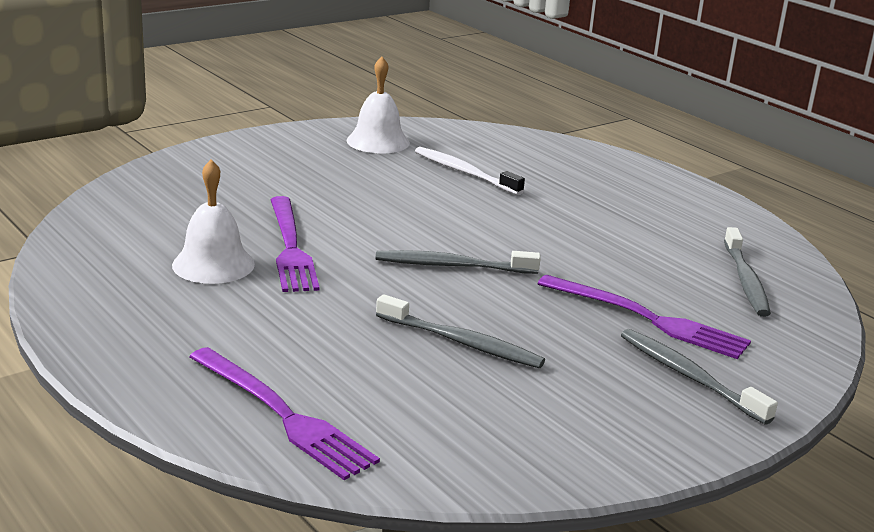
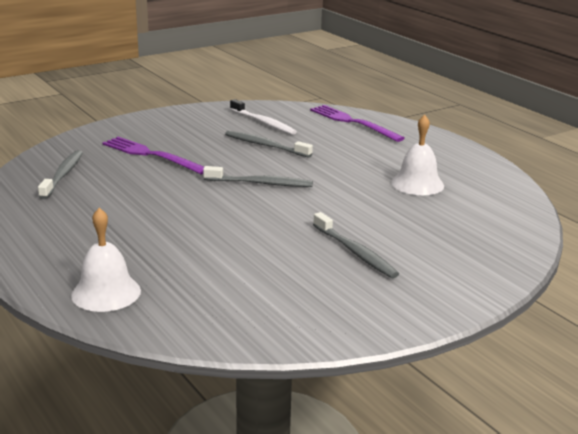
camera: 175 degrees left, 0 degrees up
(290, 247) = (371, 195): purple fork -> none
(378, 141) = (311, 309): white bell -> white bell (106, 293)
(464, 172) = (227, 266): white toothbrush -> white toothbrush (263, 123)
(689, 376) = (152, 132): grey toothbrush -> grey toothbrush (355, 252)

